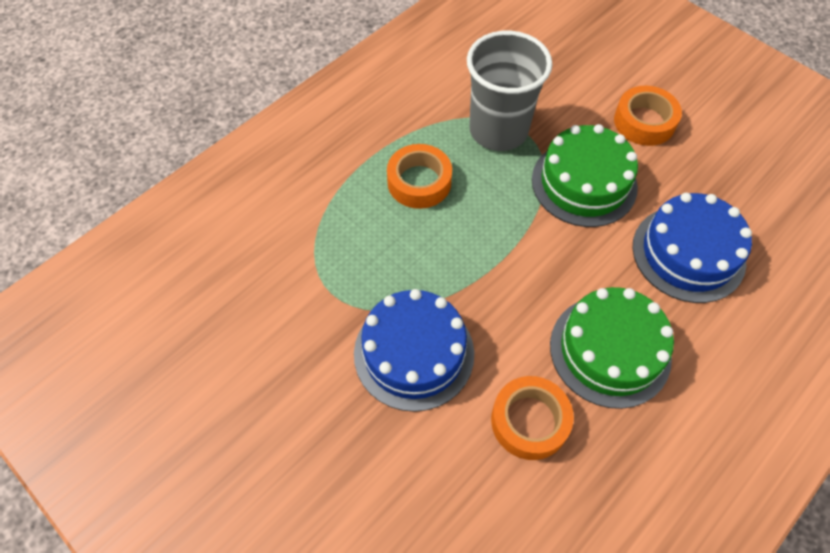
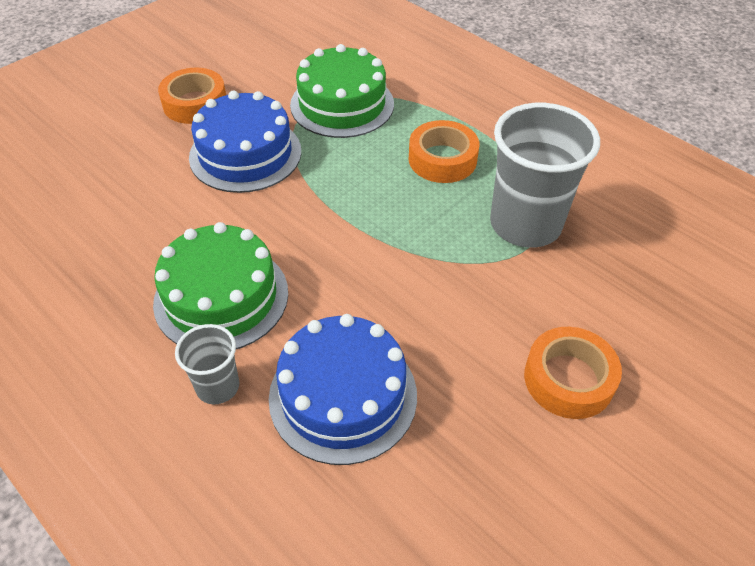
camera: 90 degrees right, 10 degrees down
(529, 421) = (160, 227): orange tape -> orange tape (195, 103)
(584, 183) = (451, 298): green cake -> green cake (342, 104)
(700, 340) = (217, 386): none -> grey cup

